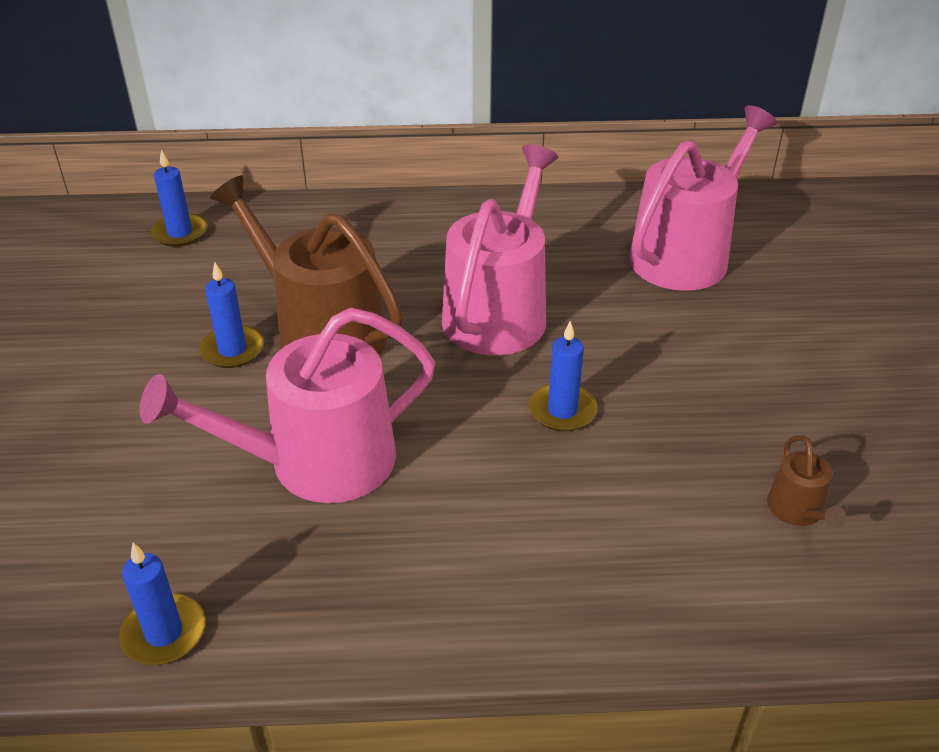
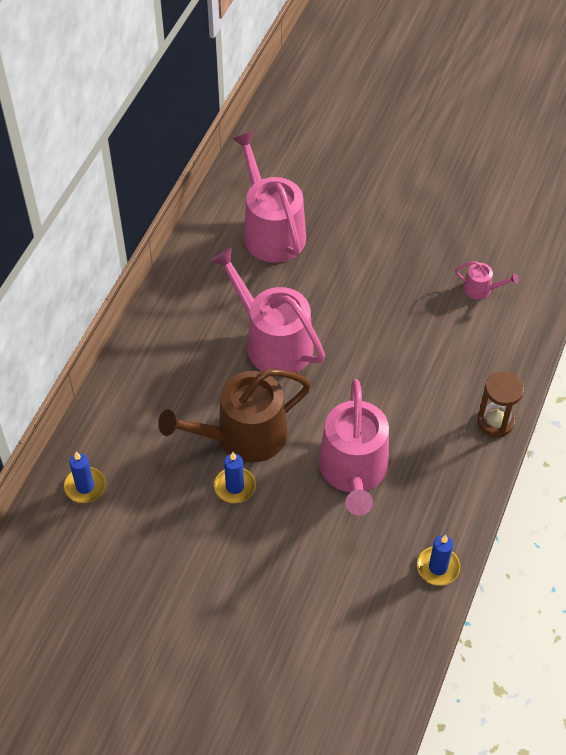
camera: 65 degrees left, 15 degrees up
(524, 622) = (495, 421): none -> brown hourglass
(562, 410) = (370, 348): blue candle -> none
(798, 511) = (481, 289): brown watering can -> pink watering can

